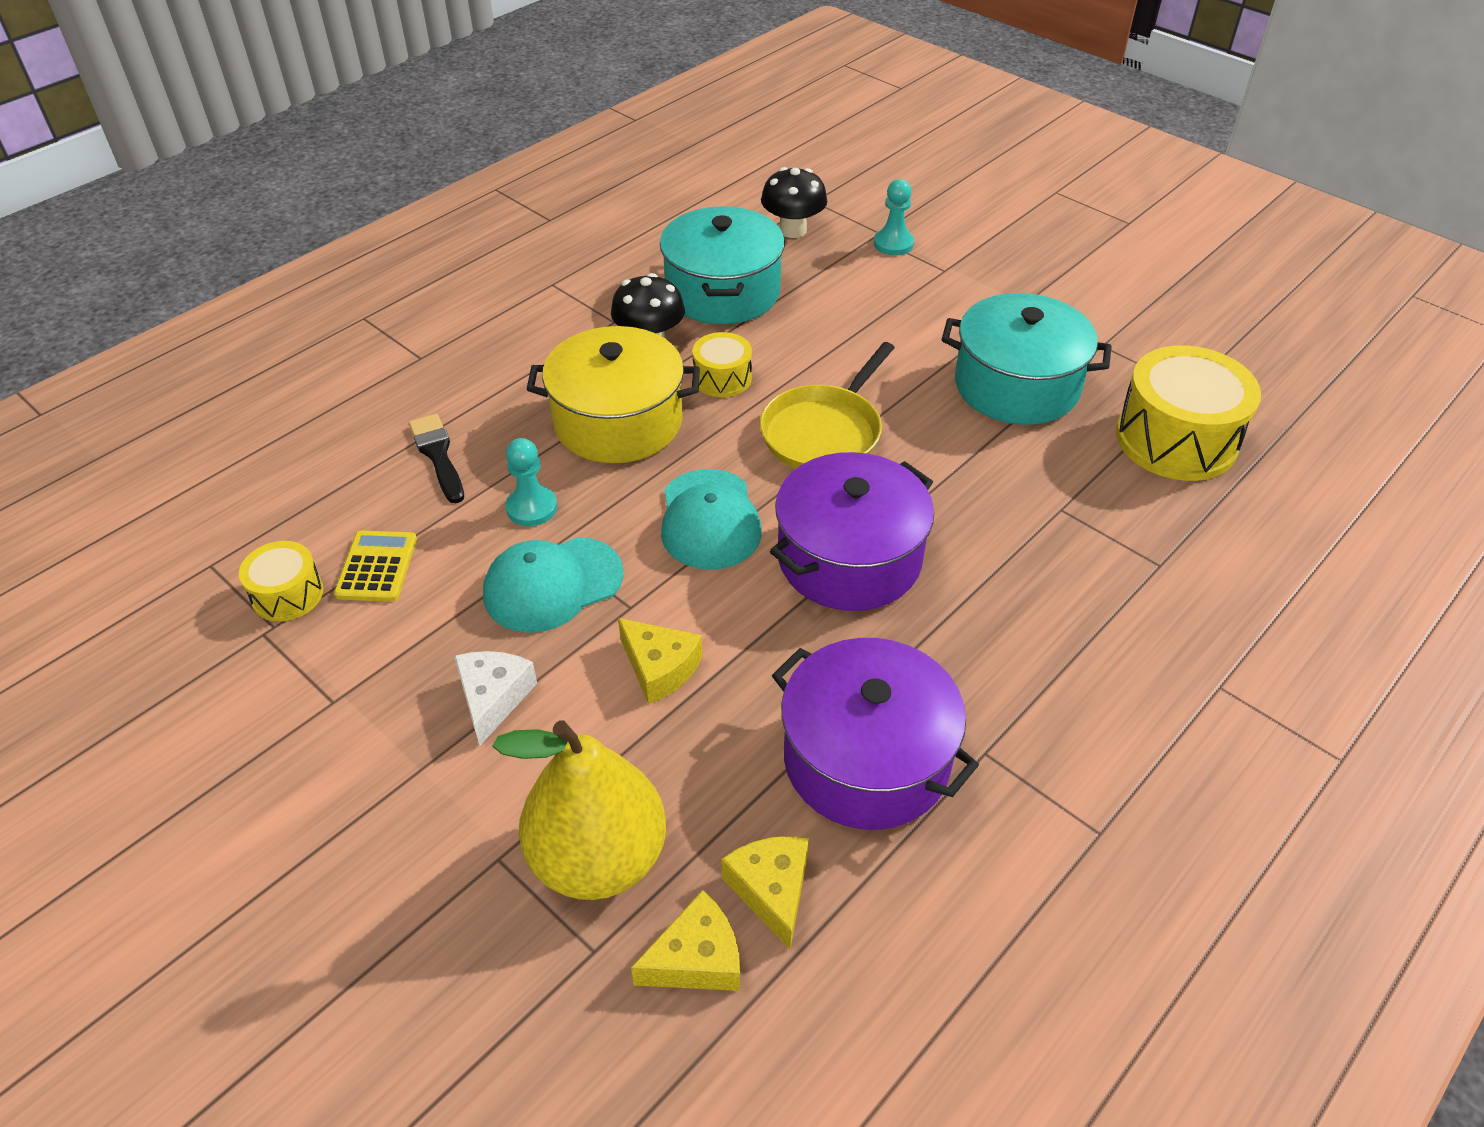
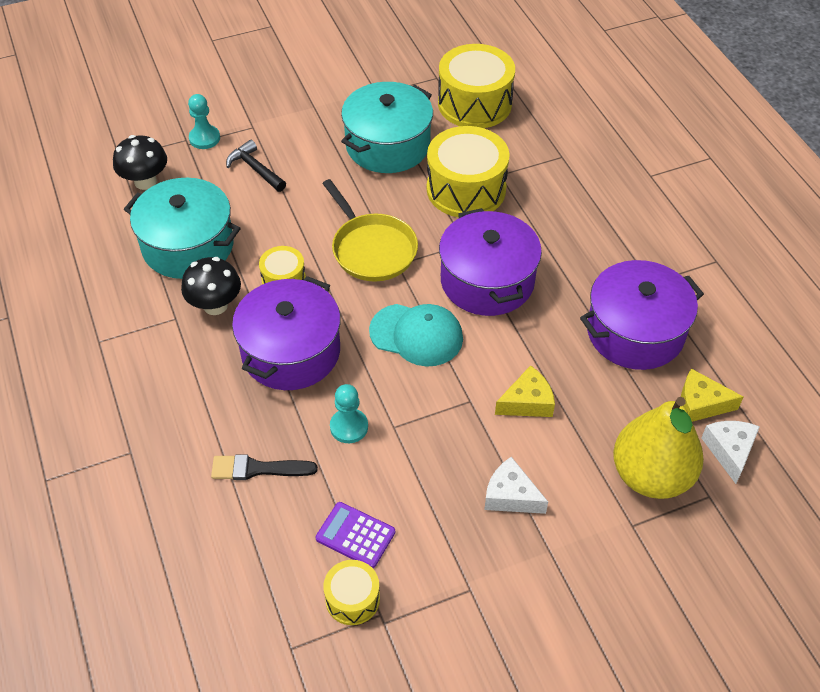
camera: 65 degrees left, 5 degrees up
(377, 567) = (355, 535): yellow calculator -> purple calculator
(552, 585) = (429, 436): turquoise cap -> none
(618, 422) = (291, 351): yellow pot -> purple pot
(696, 958) = (729, 451): yellow cheese -> white cheese
(878, 296) = (255, 169): none -> black hammer
(1002, 484) = (466, 189): none -> yellow drum

